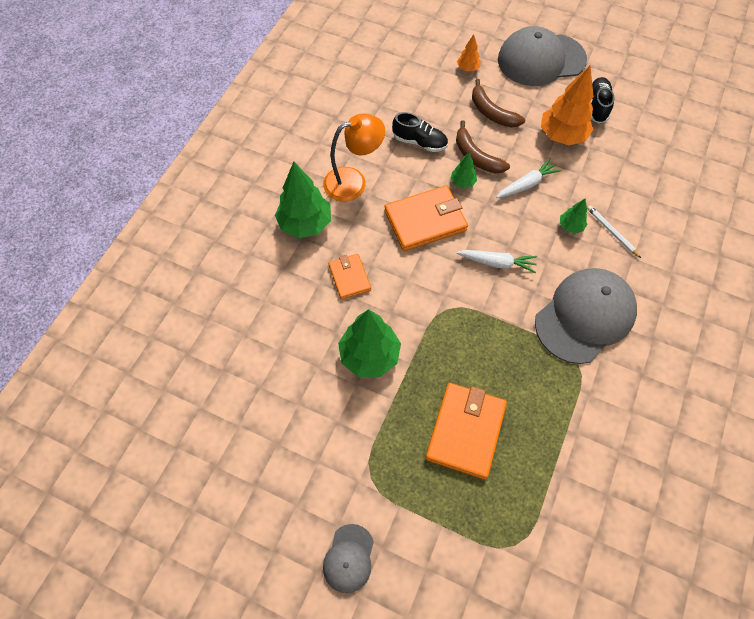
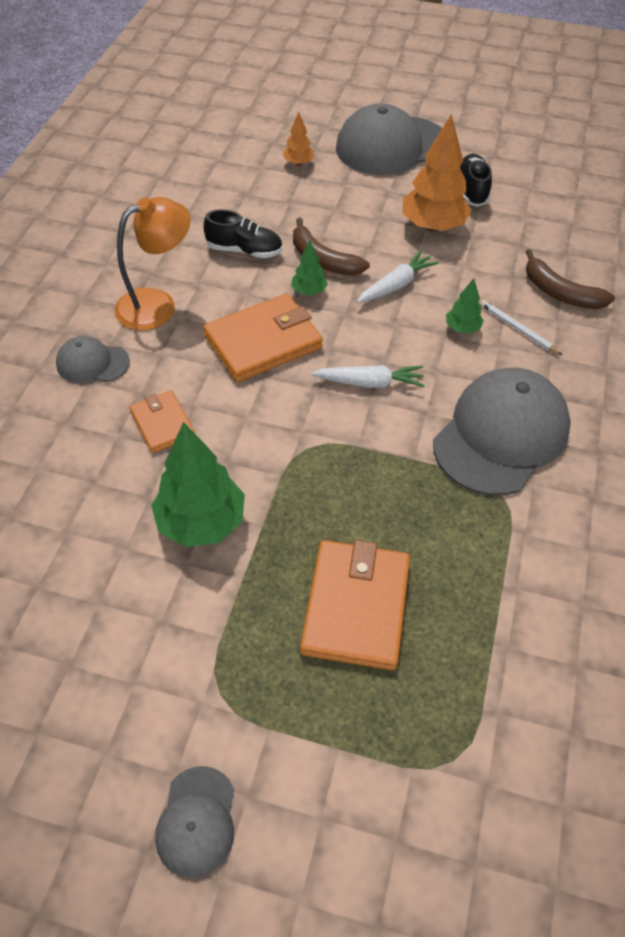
camera: 10 degrees left, 10 degrees down
(305, 223) = (92, 363): green tree -> grey cap
(492, 112) = (337, 208): brown banana -> brown banana (560, 293)

